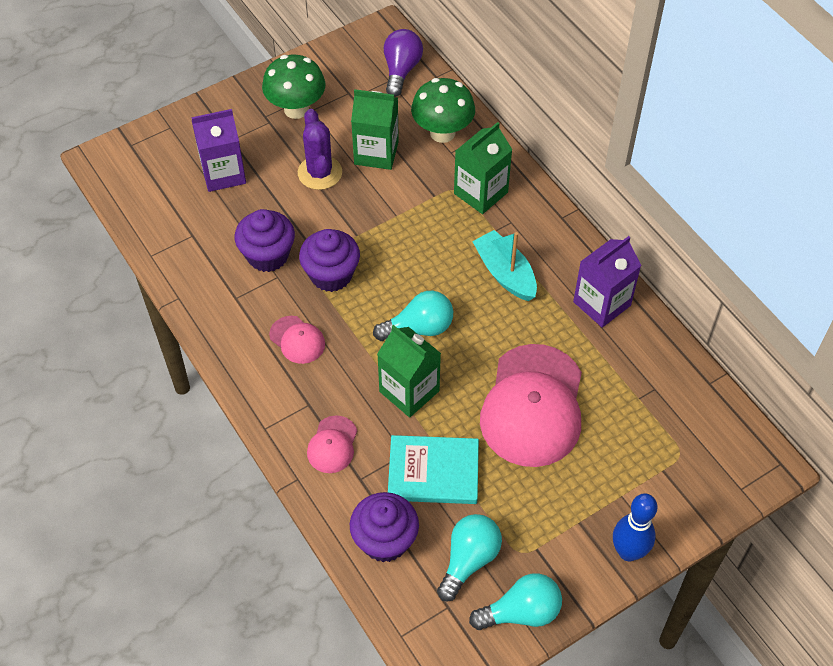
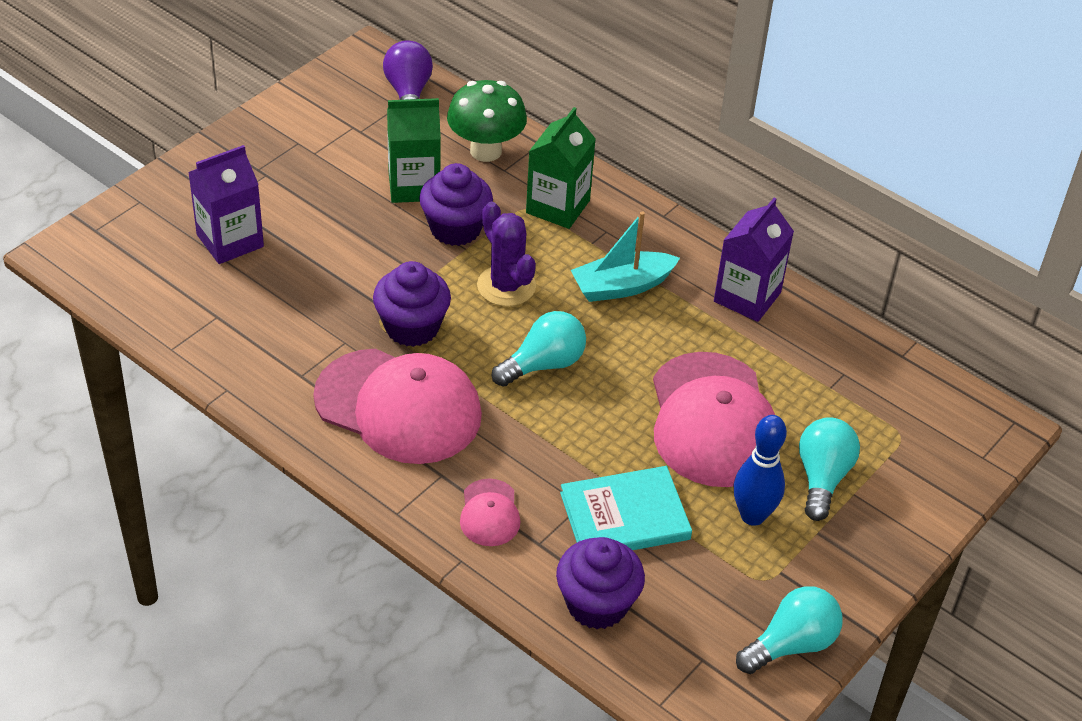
camera: 20 degrees left, 10 degrees down
(268, 255) = (323, 321): purple cupcake -> purple cupcake (455, 228)
(296, 109) = (295, 155): green mushroom -> none
(297, 340) = (398, 407): pink cap -> pink cap, size x2.20
(320, 173) = (352, 219): purple cactus -> purple cactus (506, 286)
(409, 391) = (559, 435): green carton -> none
(469, 560) = (706, 602): turquoise light bulb -> turquoise light bulb (822, 478)
(505, 273) = (622, 286): turquoise boat -> turquoise boat turned 60 degrees counterclockwise
(628, 552) = (886, 551): blue bowling pin -> blue bowling pin (752, 516)

